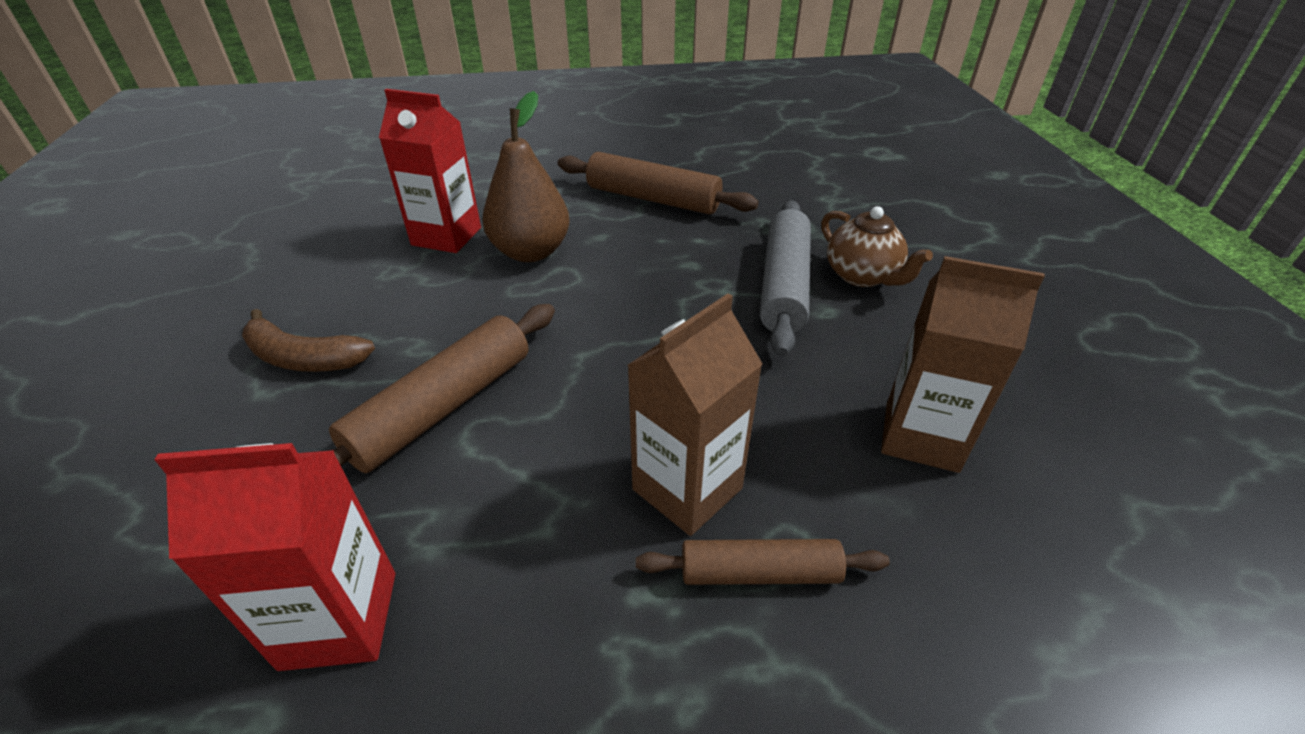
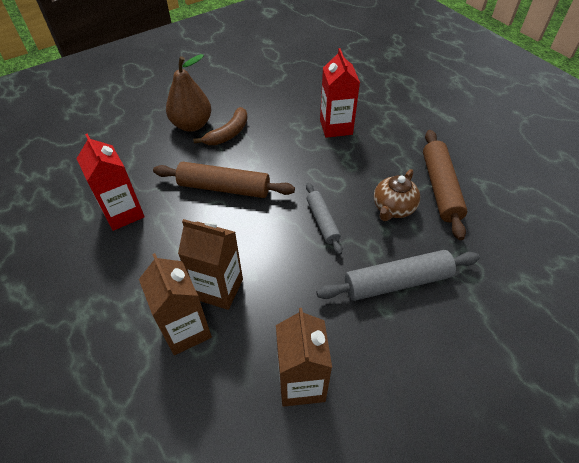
camera: 65 degrees right, 10 degrees up
(304, 358) = (228, 133): brown banana -> brown banana turned 135 degrees counterclockwise
(531, 252) = (346, 162): brown pear -> brown pear (192, 125)
(628, 314) = (322, 221): none -> grey rolling pin
(759, 572) = (186, 330): brown rolling pin -> brown carton
(862, 276) = (438, 322): brown teapot -> brown teapot (393, 208)

